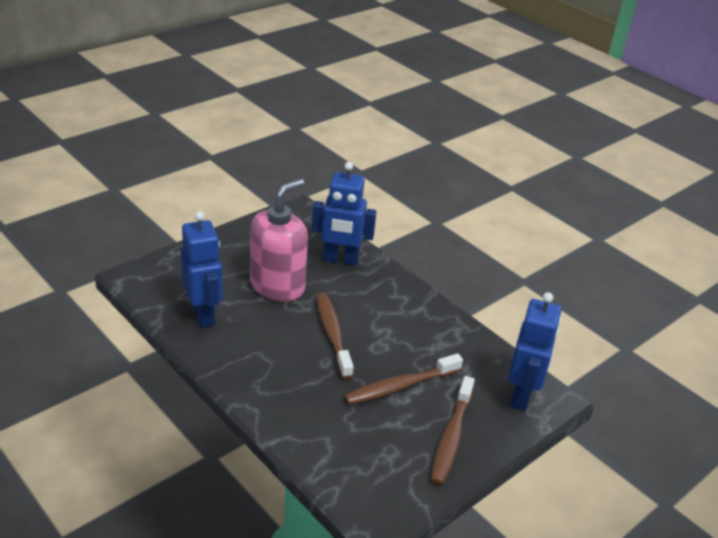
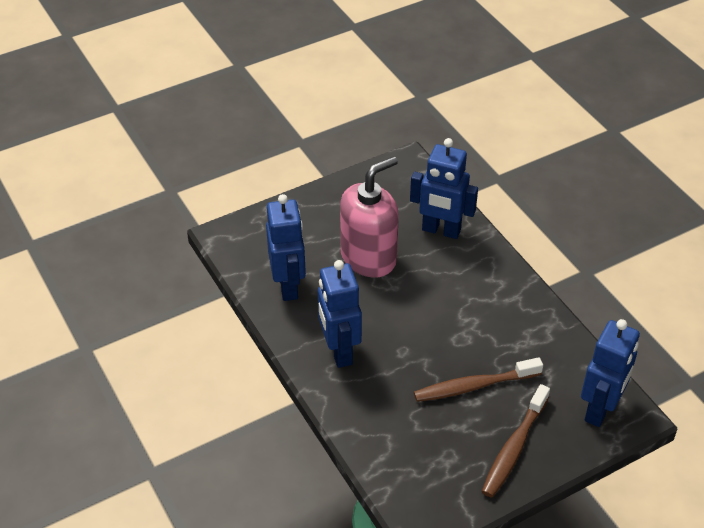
camera: 15 degrees right, 10 degrees up
(263, 367) = (339, 351): none -> blue robot
(332, 334) = (415, 320): brown toothbrush -> none

